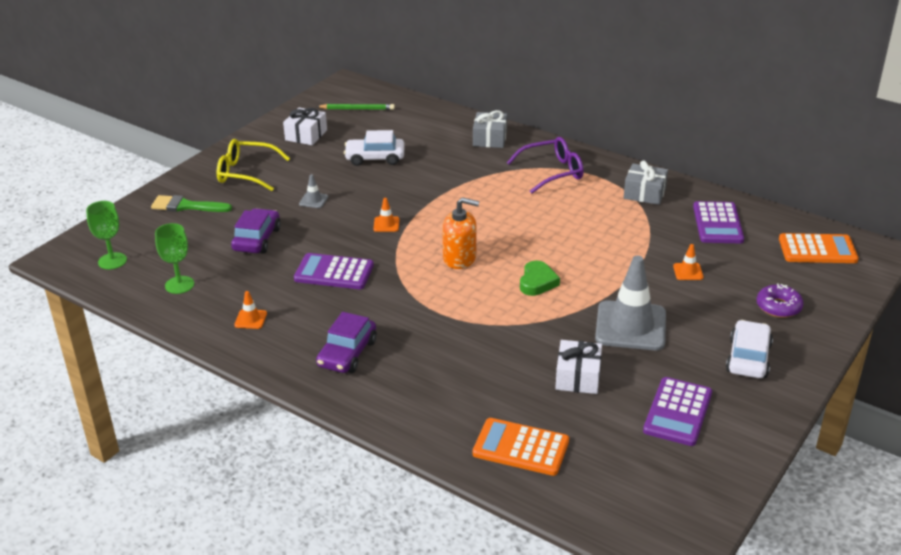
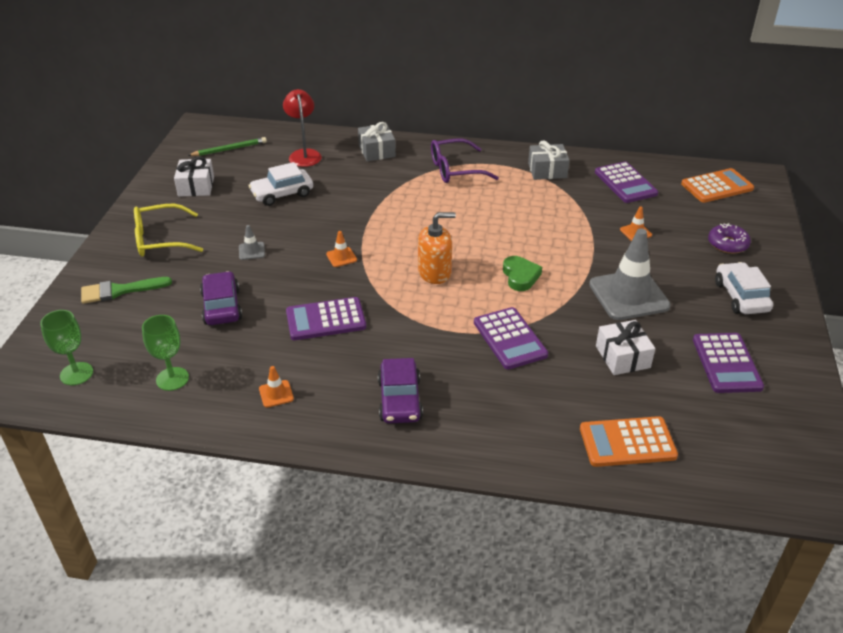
camera: 25 degrees left, 5 degrees up
(420, 127) = (304, 154): none -> red lamp
(483, 332) = (509, 339): none -> purple calculator
(552, 172) = (455, 170): purple glasses -> purple glasses turned 150 degrees counterclockwise

